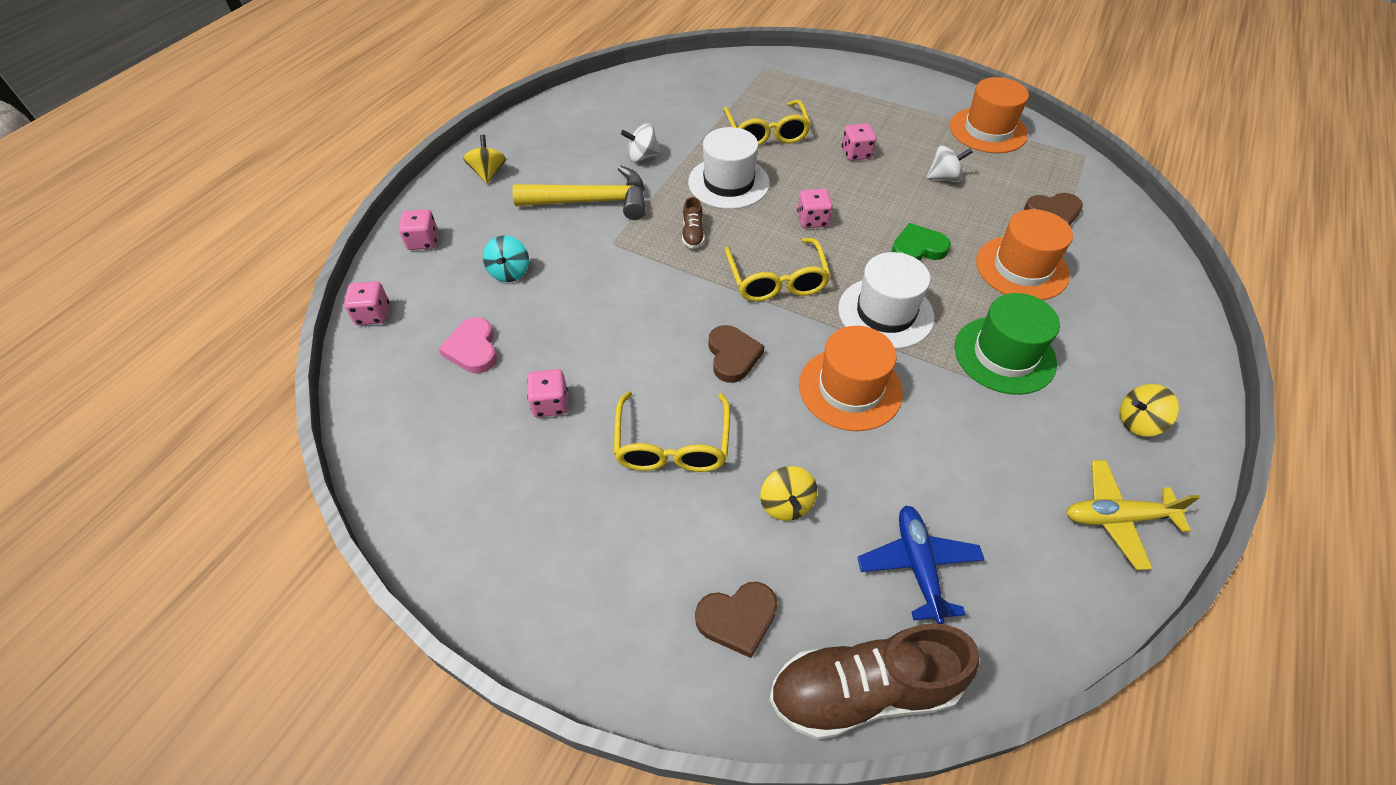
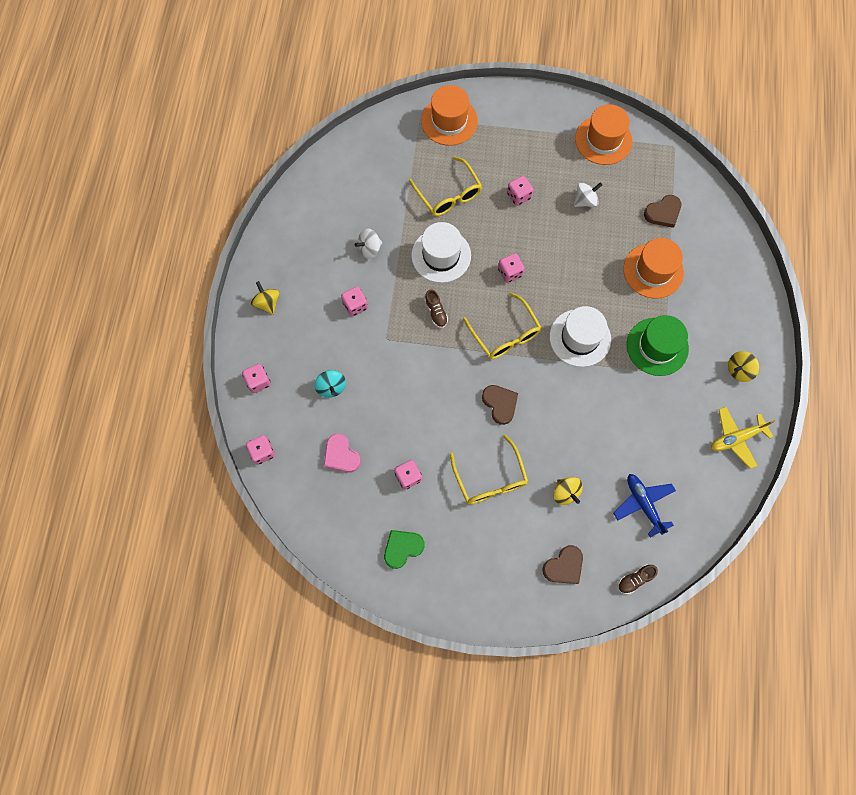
camera: 20 degrees left, 20 degrees up
(592, 201) = (355, 305): yellow hammer -> pink dice
(850, 388) = (576, 403): orange hat -> orange hat (449, 121)
(863, 691) = (635, 579): brown shoe -> brown shoe, size x0.44
(918, 248) = (585, 275): green heart -> green heart (402, 548)

